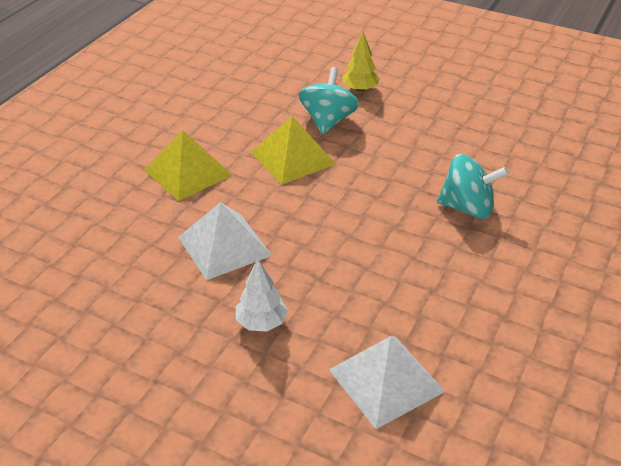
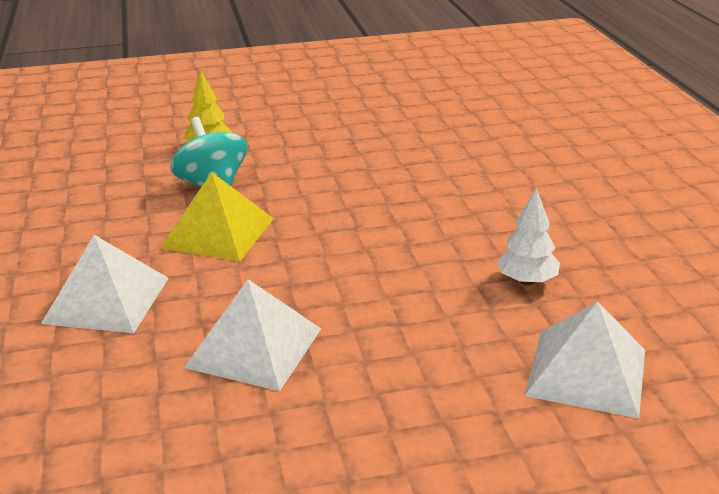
camera: 40 degrees left, 10 degrees down
(188, 172) = (106, 300): yellow pyramid -> white pyramid
(261, 322) = (399, 395): white tree -> white tree (526, 281)
(467, 208) = (450, 199): turquoise spinning top -> none

